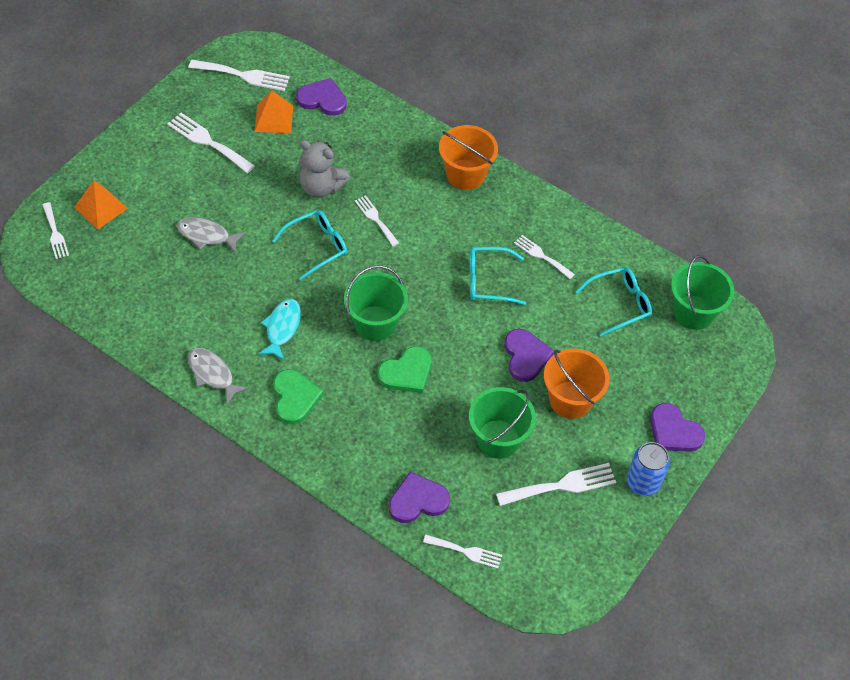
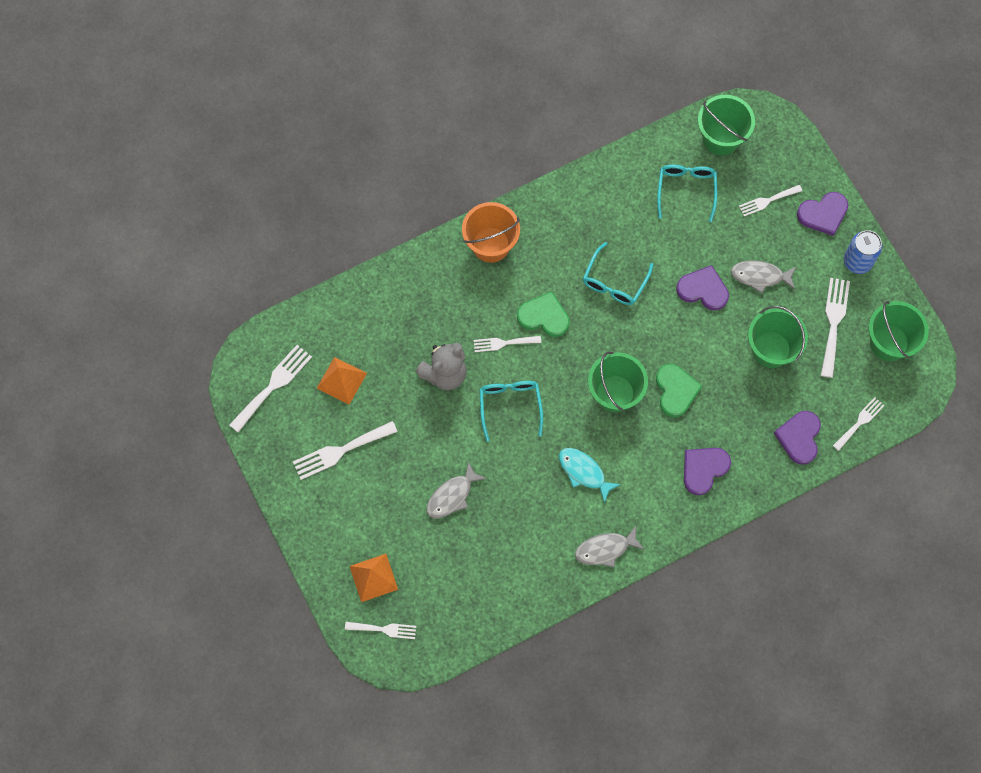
camera: 60 degrees left, 15 degrees up
(295, 397) = (660, 491): green heart -> green heart (544, 316)
(322, 99) = (340, 327): purple heart -> purple heart (704, 469)
(541, 256) = (609, 226): white fork -> white fork (767, 201)
(570, 400) = (760, 276): orange bucket -> grey fish
(571, 547) = (889, 343): none -> green bucket

